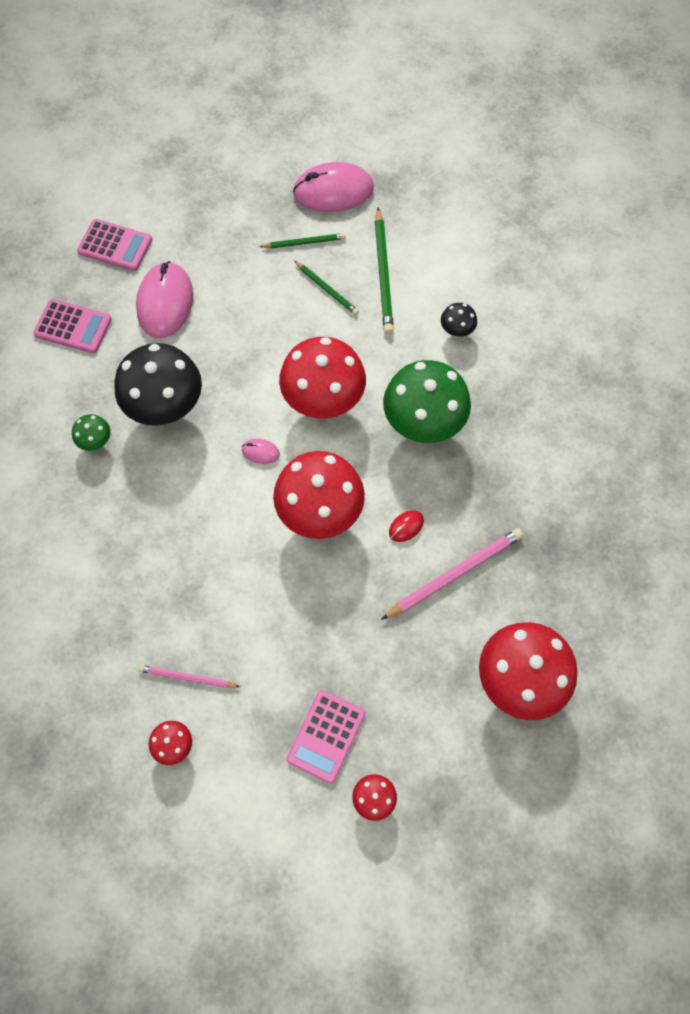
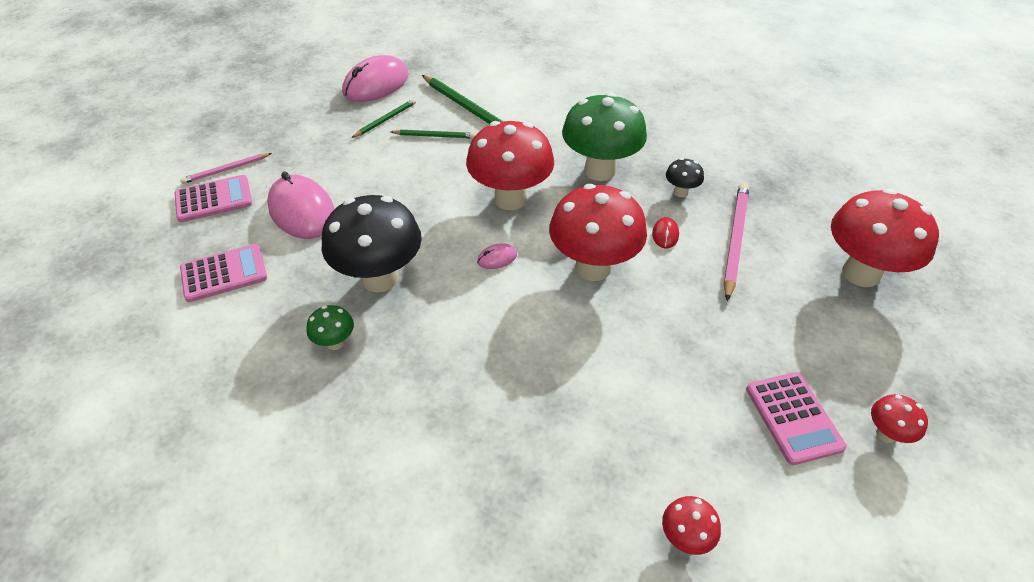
camera: 40 degrees left, 20 degrees down
(187, 677) = (628, 468): pink pencil -> pink pencil (226, 170)
(456, 331) = (557, 111): black mushroom -> black mushroom (680, 192)

